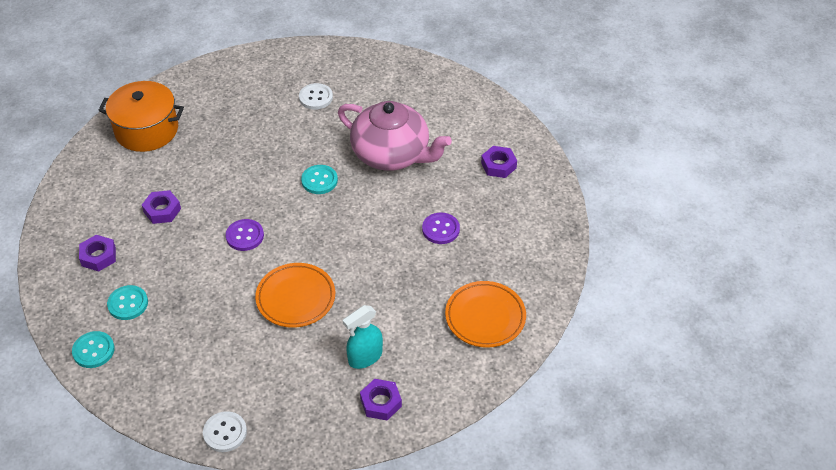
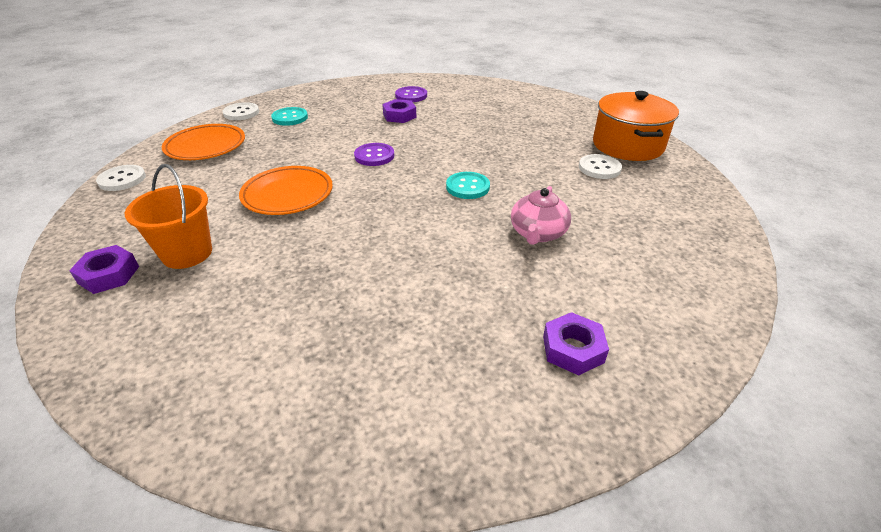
camera: 80 degrees right, 10 degrees down
(93, 350) = (241, 113): turquoise button -> white button
(98, 256) = (343, 100): purple nut -> none
(146, 130) = (494, 97): orange pot -> orange pot (628, 145)
(365, 357) = (187, 253): turquoise spray bottle -> orange bucket
(392, 154) = (537, 233): pink teapot -> pink teapot, size x0.54
(440, 229) = (409, 295): purple button -> purple button (411, 96)
(485, 317) = (229, 366): orange plate -> orange plate (206, 146)

